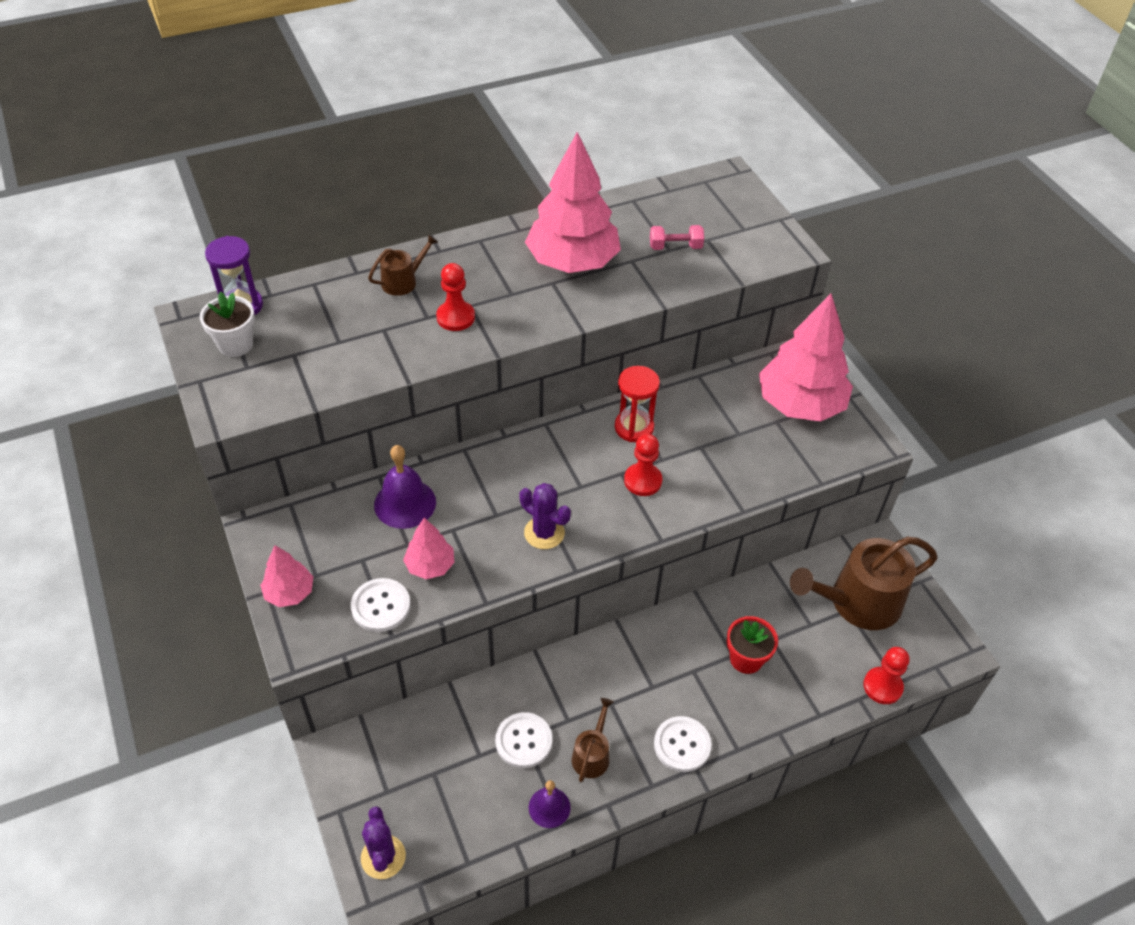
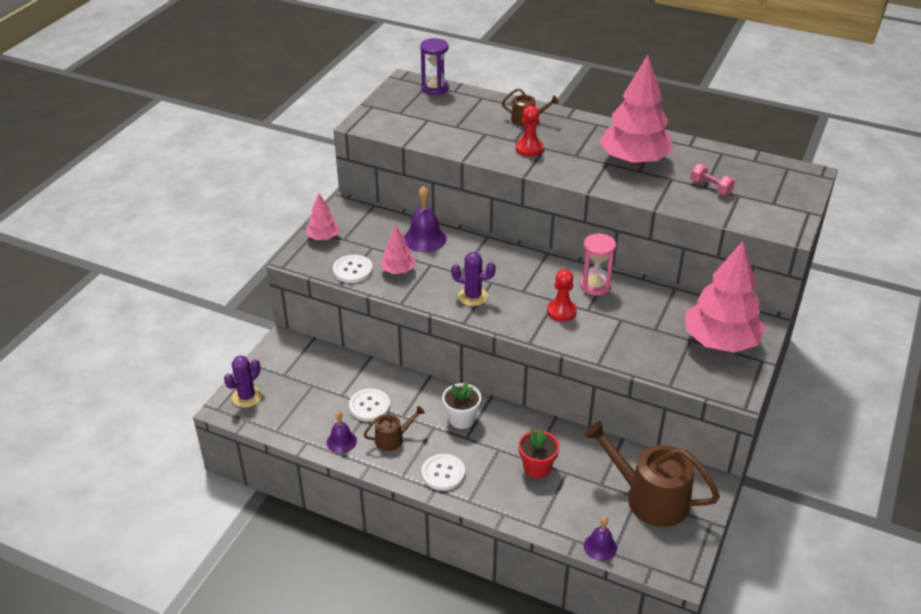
camera: 50 degrees right, 10 degrees down
(235, 344) = (408, 101): white flower pot -> white flower pot (461, 419)
(544, 533) = (473, 296): purple cactus -> purple cactus turned 75 degrees counterclockwise
(634, 427) = (595, 286): red hourglass -> pink hourglass
(882, 686) = (600, 547): red pawn -> purple bell

